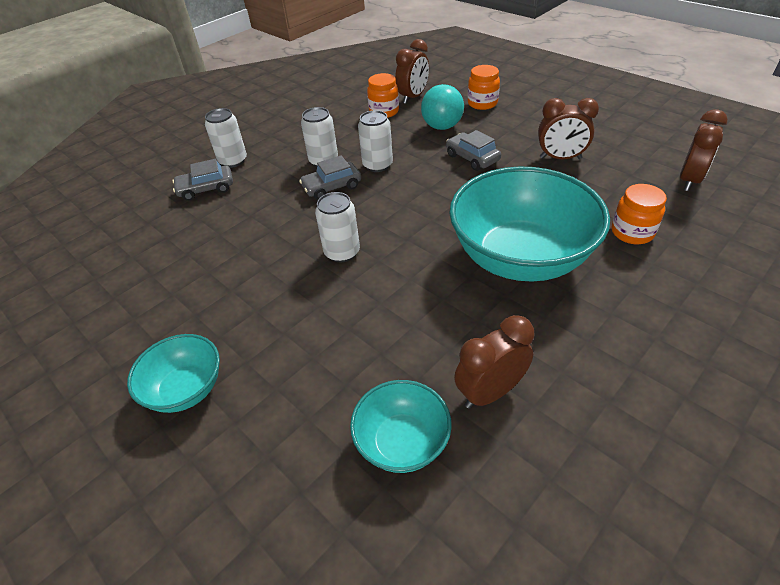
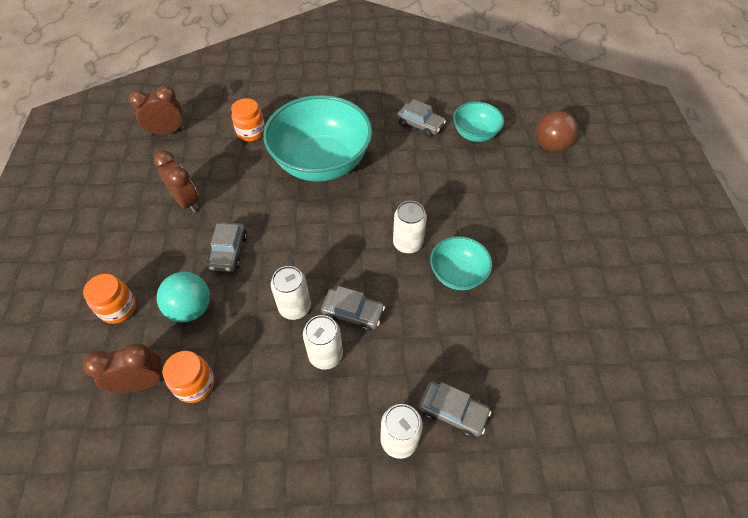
camera: 140 degrees left, 10 degrees up
(186, 389) = (560, 222): turquoise bowl -> turquoise bowl (457, 274)
(266, 520) = (550, 146): none -> brown ball
(490, 392) = (420, 125): brown clock -> grey car

